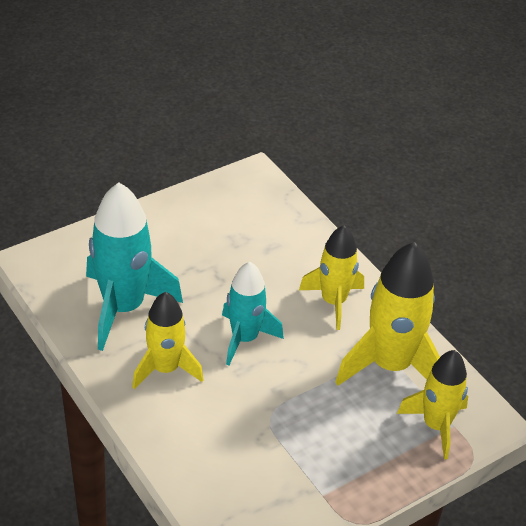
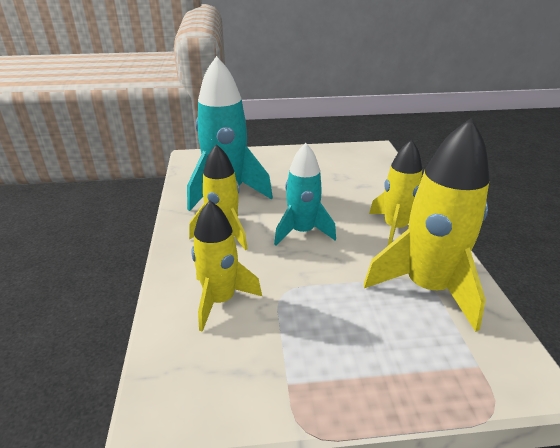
camera: 30 degrees right, 10 degrees down
(436, 426) = (456, 358): yellow rocket -> yellow rocket (220, 300)

